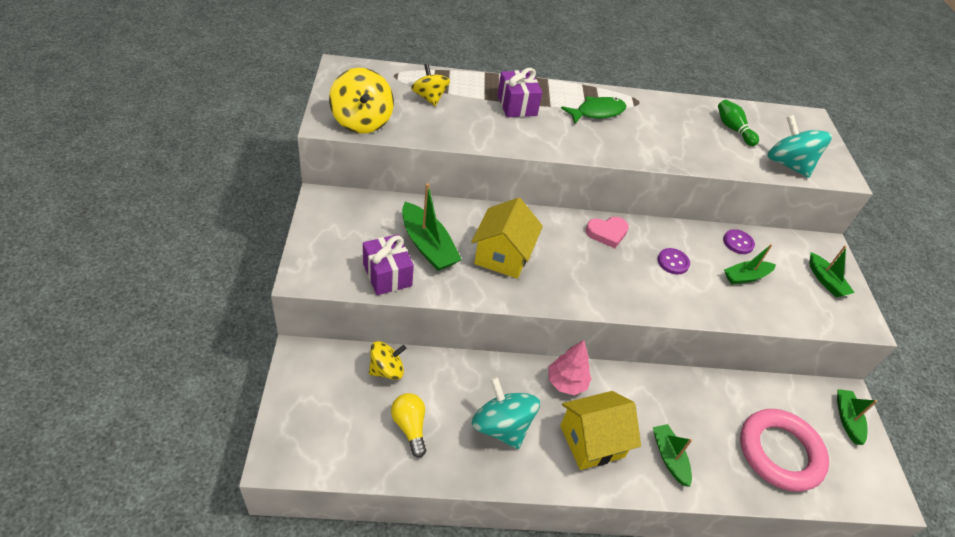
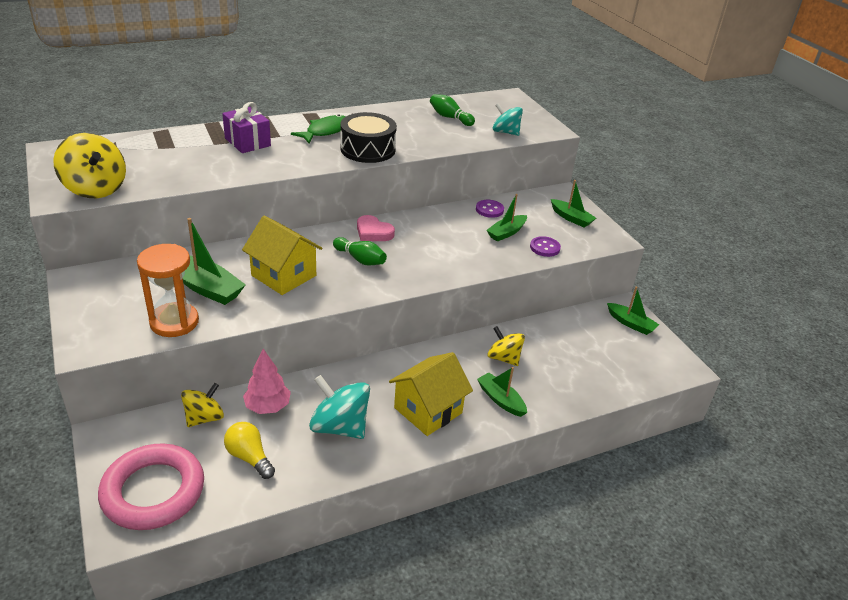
camera: 20 degrees left, 10 degrees down
(387, 275) = (174, 322): purple gift -> orange hourglass
(429, 98) = (158, 155): yellow spinning top -> yellow spinning top (504, 358)
(502, 256) = (283, 275): yellow house -> yellow house turned 45 degrees counterclockwise
(566, 382) = (385, 372): pink tree -> pink tree (267, 407)
(582, 261) = (360, 259): none -> green bowling pin
(607, 233) = (373, 232): pink heart -> pink heart turned 75 degrees clockwise
(631, 146) = (367, 149): none -> black drum
(673, 262) = (441, 238): purple button -> purple button (545, 248)
(779, 452) = (589, 365): pink ring -> pink ring (153, 491)
(788, 164) = (505, 132): turquoise spinning top -> turquoise spinning top, size x0.66
(847, 419) = (631, 323): green boat -> green boat turned 150 degrees clockwise

